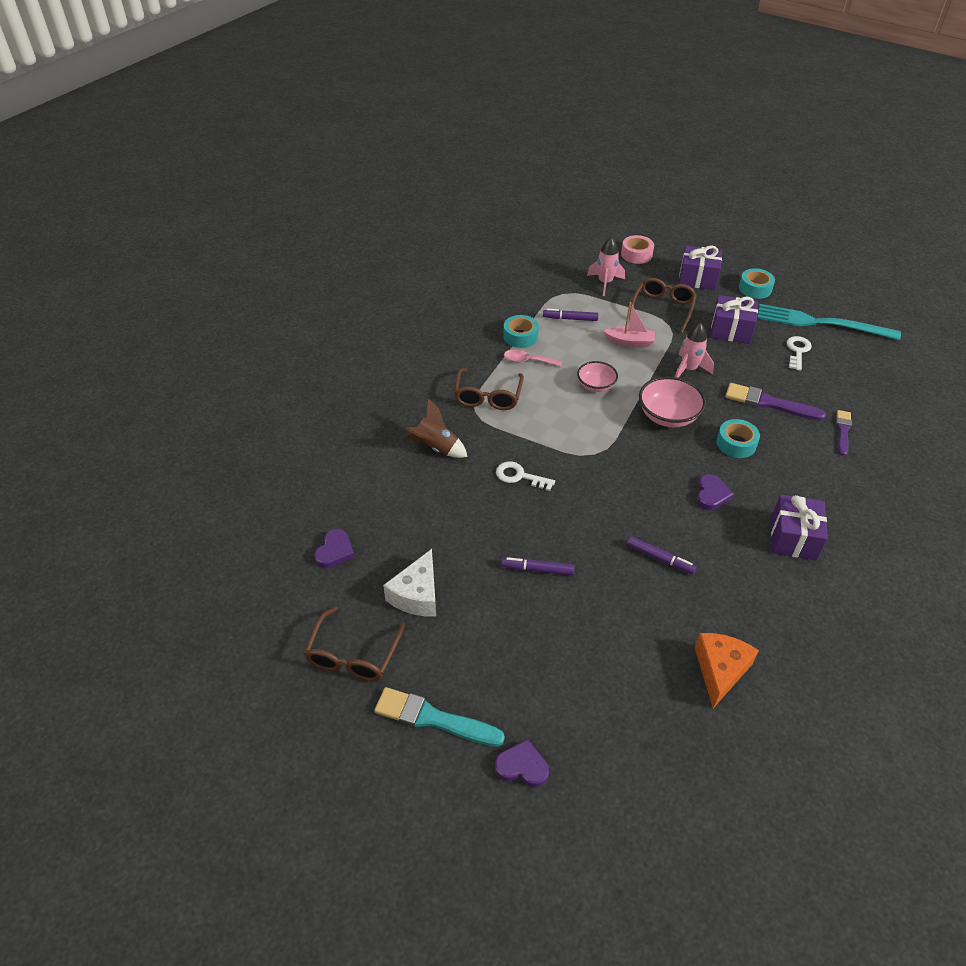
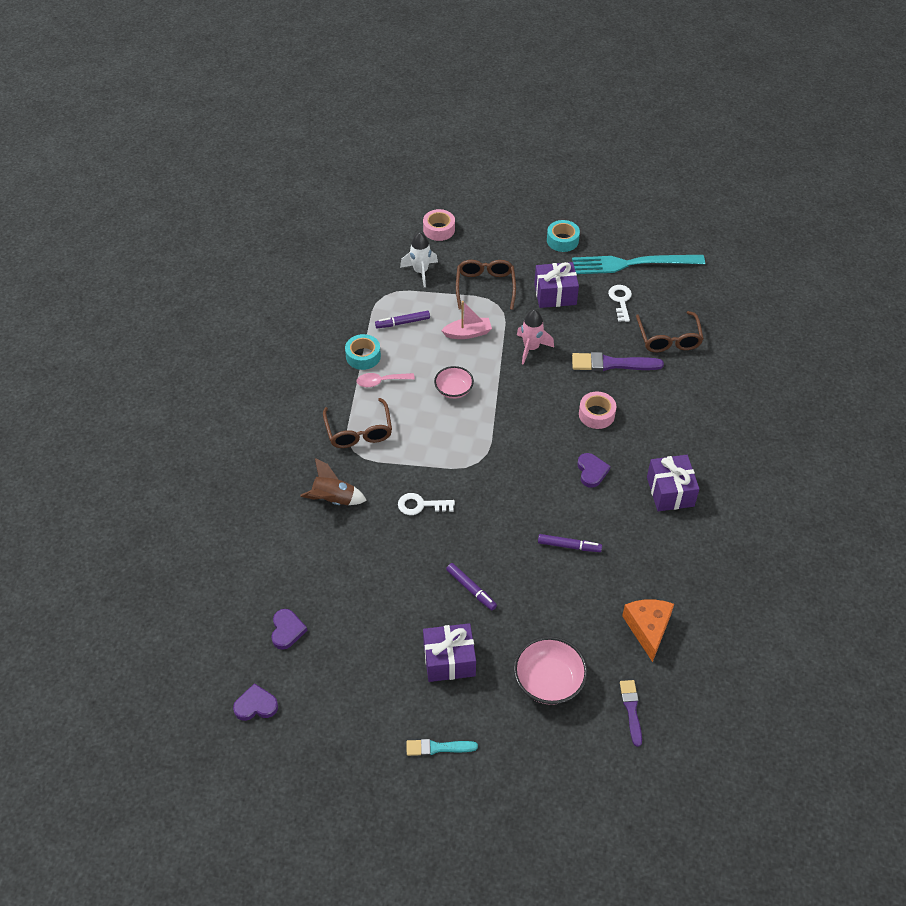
camera: 20 degrees left, 5 degrees up
(353, 655) = (347, 718): brown glasses -> brown glasses (669, 339)
(417, 595) = (378, 646): white cheese -> none
(433, 718) = (438, 748): turquoise brush -> turquoise brush, size x0.62
(522, 766) = (523, 760): purple heart -> purple heart (256, 705)
(537, 569) = (471, 589): purple marker -> purple marker turned 120 degrees counterclockwise
(605, 283) = (420, 272): pink rocket -> white rocket
(668, 416) = (529, 403): pink bowl -> pink bowl (548, 681)
(697, 278) = (506, 243): purple gift -> purple gift (449, 660)
(736, 444) = (596, 414): turquoise tape -> pink tape
(842, 431) = (681, 374): purple brush -> purple brush (631, 709)

